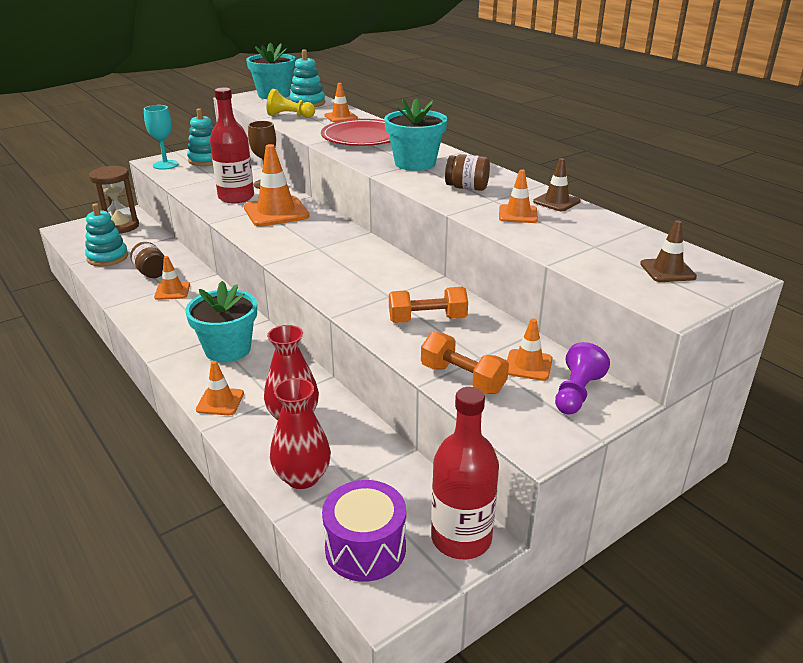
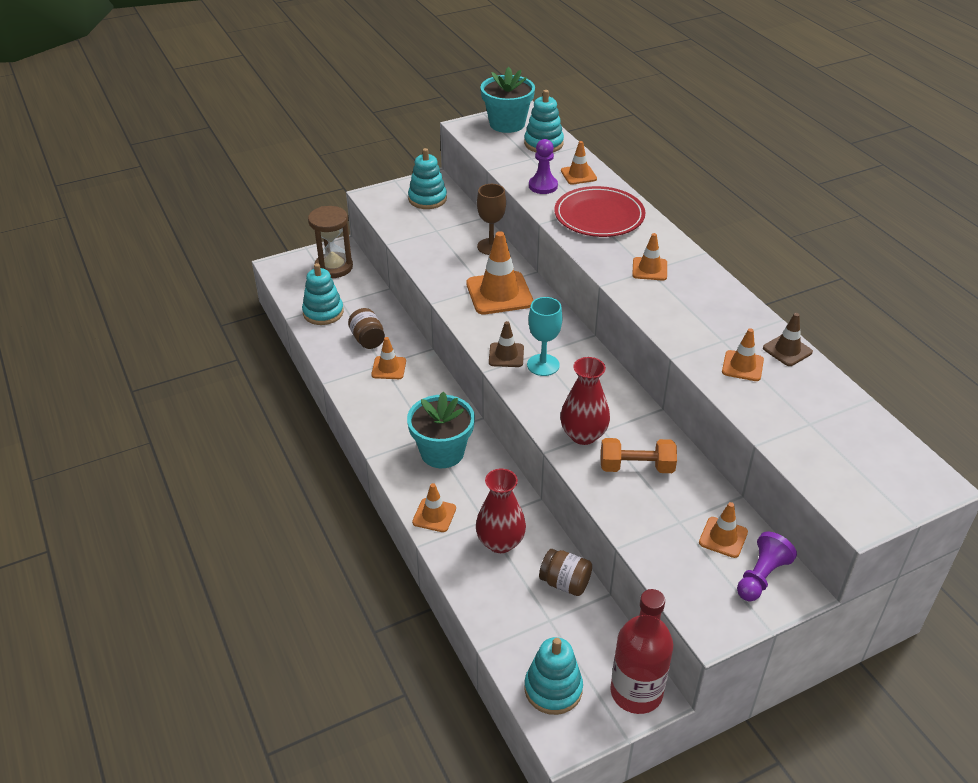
camera: 10 degrees right, 10 degrees up
(165, 165) = (384, 203): turquoise goblet -> turquoise goblet (543, 365)
(236, 197) = (458, 265): red bottle -> none
(289, 116) = (522, 168): yellow pawn -> none
(302, 477) = (504, 609): red vase -> red vase (583, 435)
(309, 124) = (543, 186): none -> purple pawn
(365, 548) = (553, 689): purple drum -> turquoise stacking toy
(415, 163) = (649, 269): turquoise flower pot -> orange traffic cone
(462, 378) = (658, 545): orange dumbbell -> none
(467, 188) = (698, 317): brown jar -> brown jar (565, 583)
(667, 270) = (872, 468): brown traffic cone -> brown traffic cone (506, 355)

